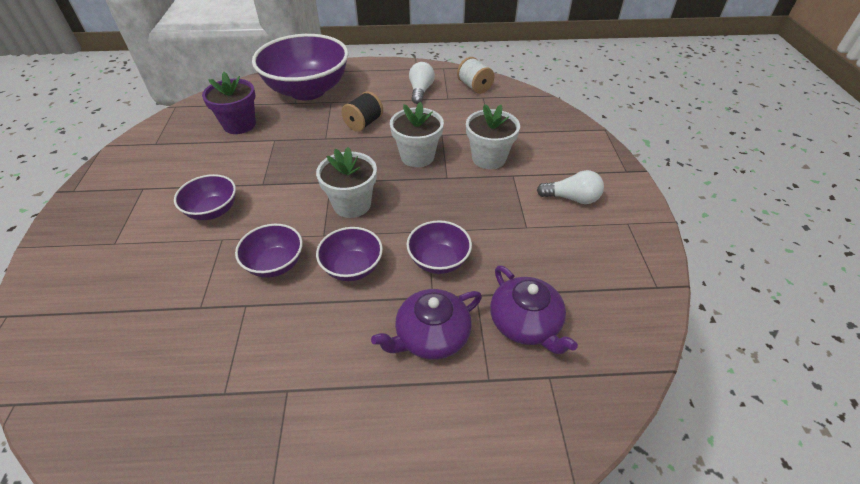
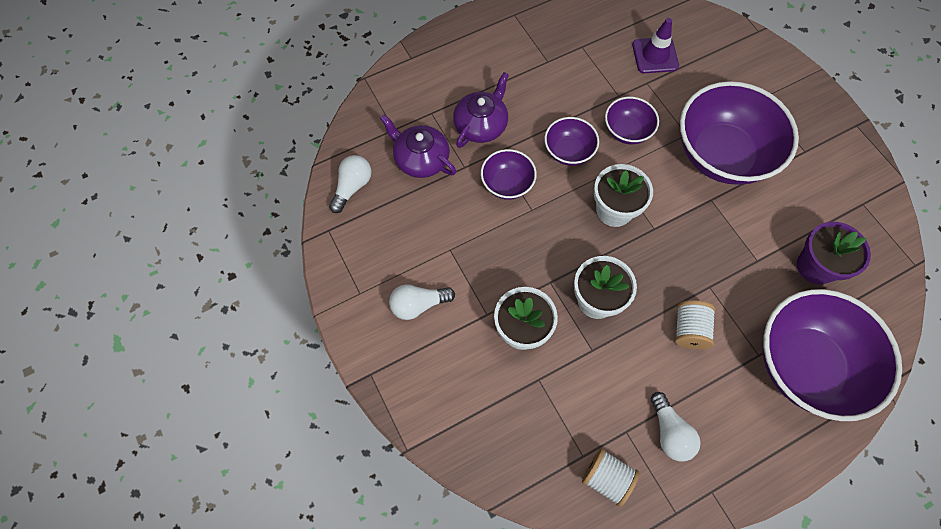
camera: 155 degrees right, 20 degrees up
(153, 337) = (655, 55): none -> purple traffic cone
(213, 211) = (722, 155): purple bowl -> purple bowl, size x2.06
(364, 123) = (689, 330): black spool -> white spool
(622, 322) = (352, 187): none -> white light bulb

